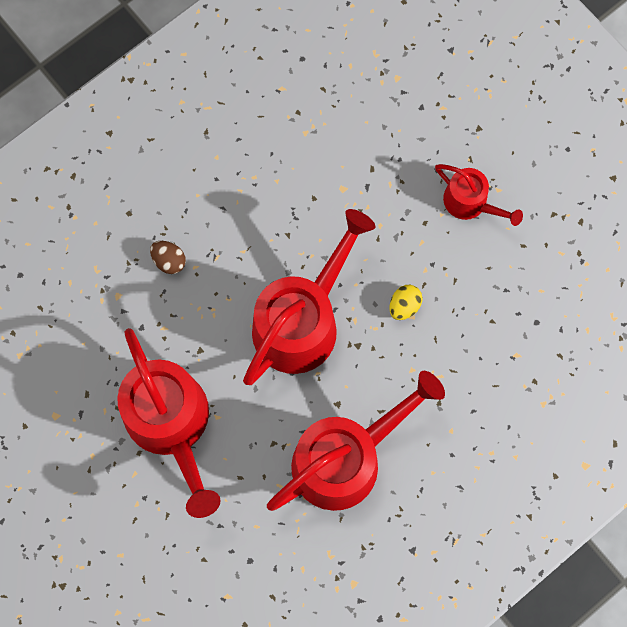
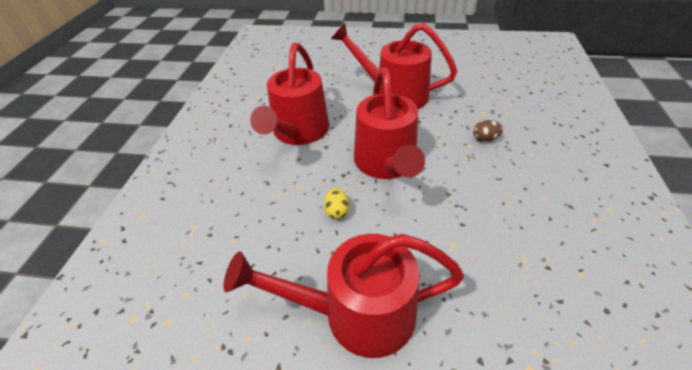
camera: 140 degrees right, 30 degrees down
(470, 203) = (357, 313): red watering can -> red watering can, size x1.91

